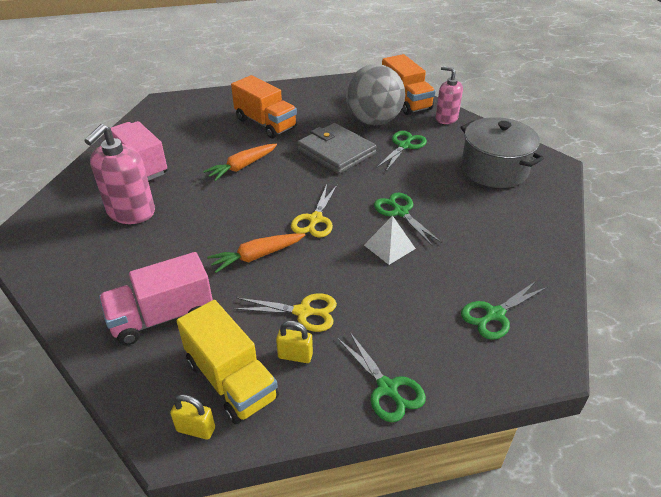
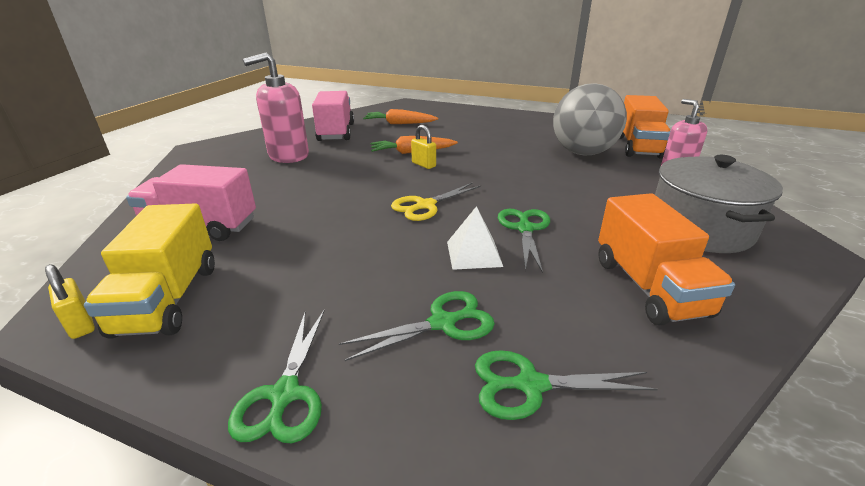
camera: 35 degrees right, 10 degrees down
(257, 256) = (334, 214): orange carrot -> orange carrot (399, 124)
(265, 123) = (471, 131): orange truck -> orange truck (649, 287)
(295, 356) = (247, 307): yellow padlock -> yellow padlock (423, 164)
(303, 312) = (309, 273): yellow scissors -> none
(336, 152) = (513, 164): grey wallet -> none
(404, 146) = (596, 178): green scissors -> green scissors (443, 323)

